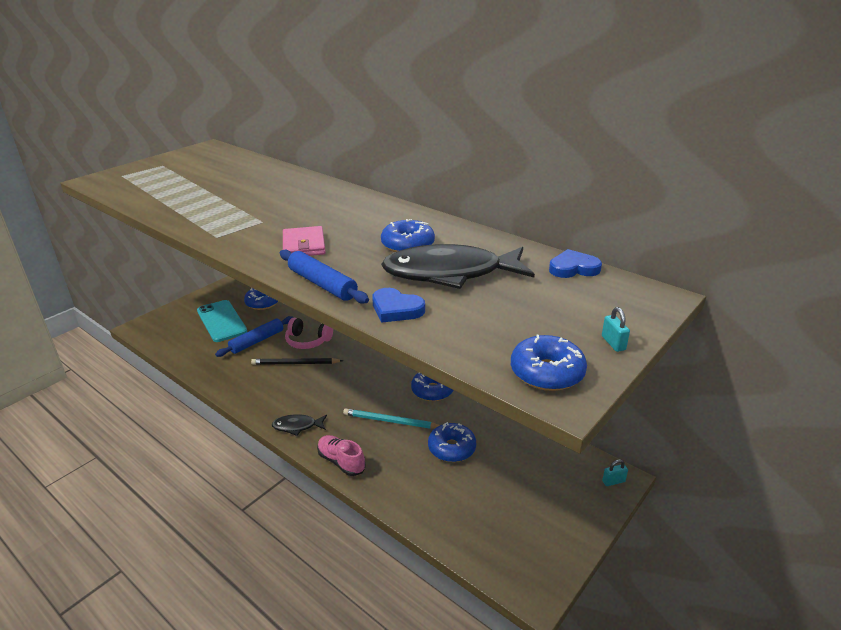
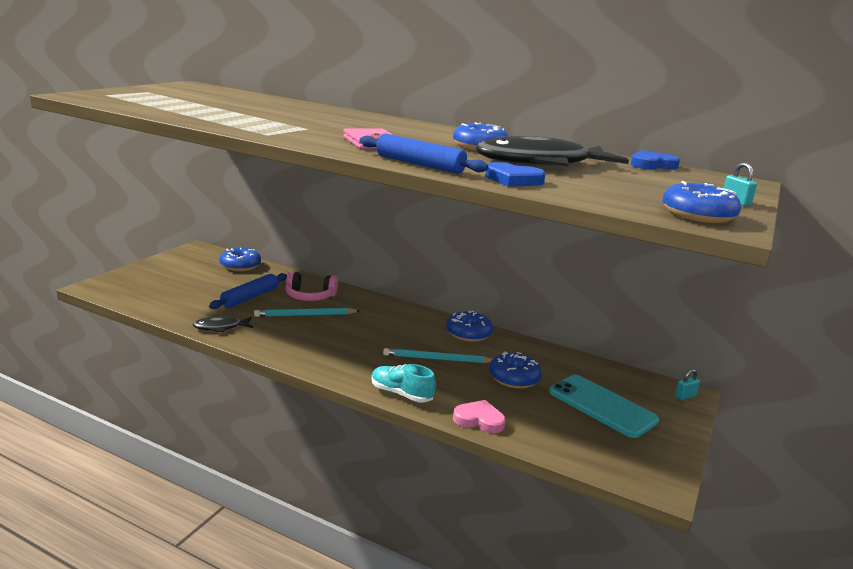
camera: 15 degrees left, 10 degrees down
(221, 321) = (198, 281): turquoise phone -> turquoise phone (602, 406)
(295, 363) = (305, 315): black pencil -> turquoise pencil
(297, 426) = (335, 367): black fish -> black fish (220, 327)
(341, 462) = (401, 394): pink shoe -> turquoise shoe
(398, 497) = (479, 420): none -> pink heart

